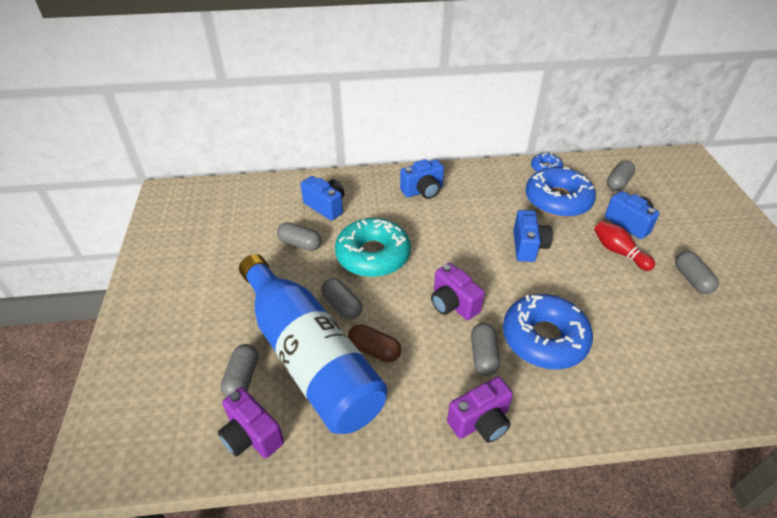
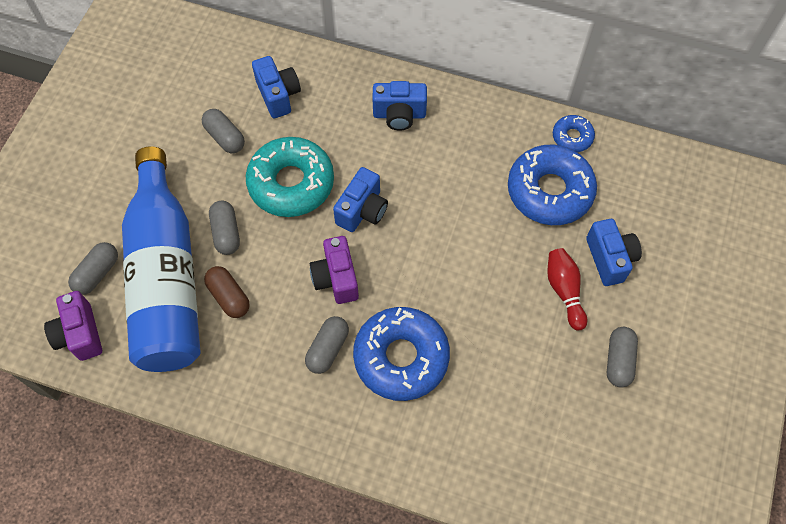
camera: 25 degrees right, 20 degrees up
(480, 422) = (281, 412): purple camera -> none
(528, 246) = (466, 241): blue camera -> blue camera (362, 210)
(618, 183) = (647, 195): grey capsule -> none

